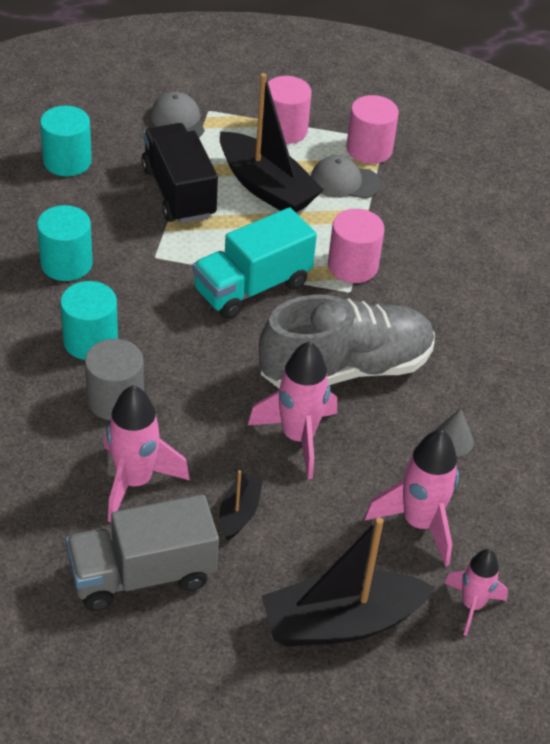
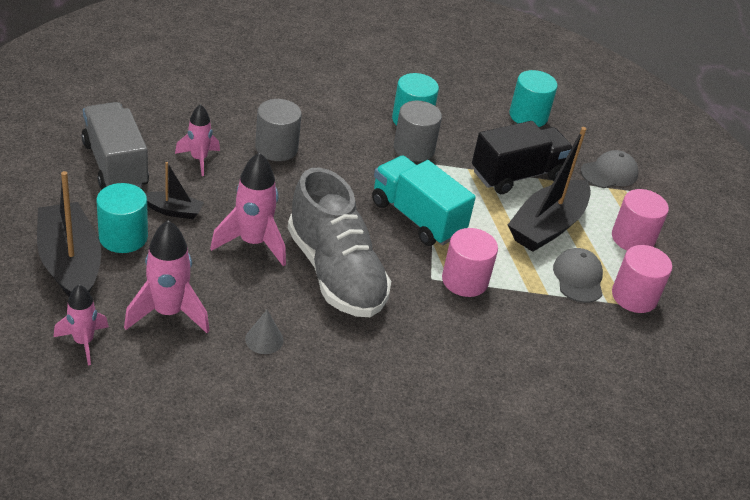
camera: 80 degrees right, 5 degrees down
(90, 341) = (333, 134): turquoise cylinder -> turquoise cylinder (123, 237)
(124, 270) = (414, 149): none -> grey cylinder
(135, 481) = (199, 159): pink rocket -> pink rocket, size x0.63

